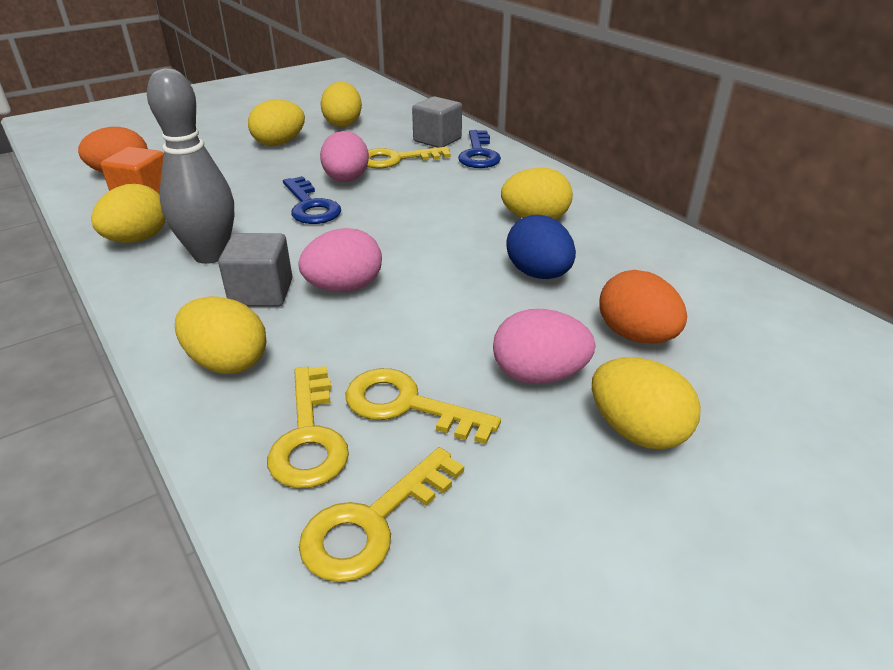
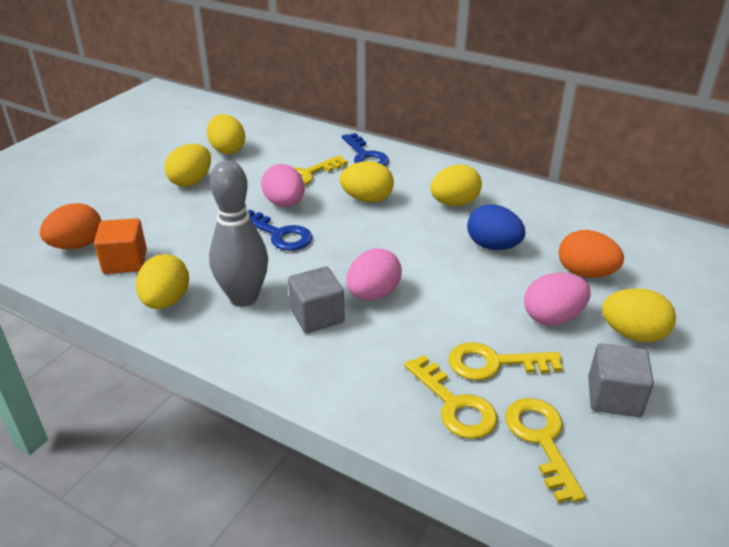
camera: 25 degrees left, 0 degrees up
(227, 362) = (348, 375): yellow egg -> yellow egg (367, 199)
(373, 523) = (541, 440): yellow key -> yellow key turned 150 degrees clockwise
(437, 140) = (321, 149): grey cube -> grey cube (614, 397)

